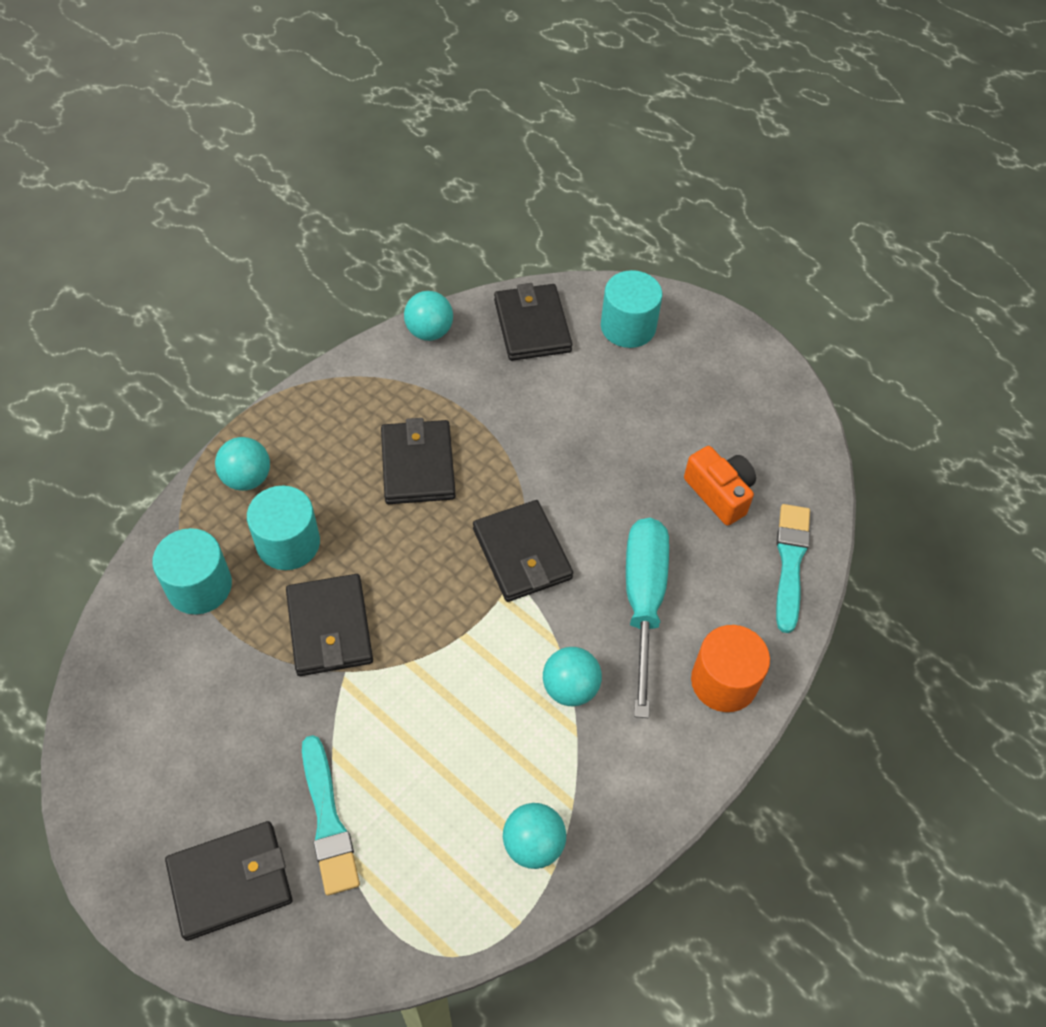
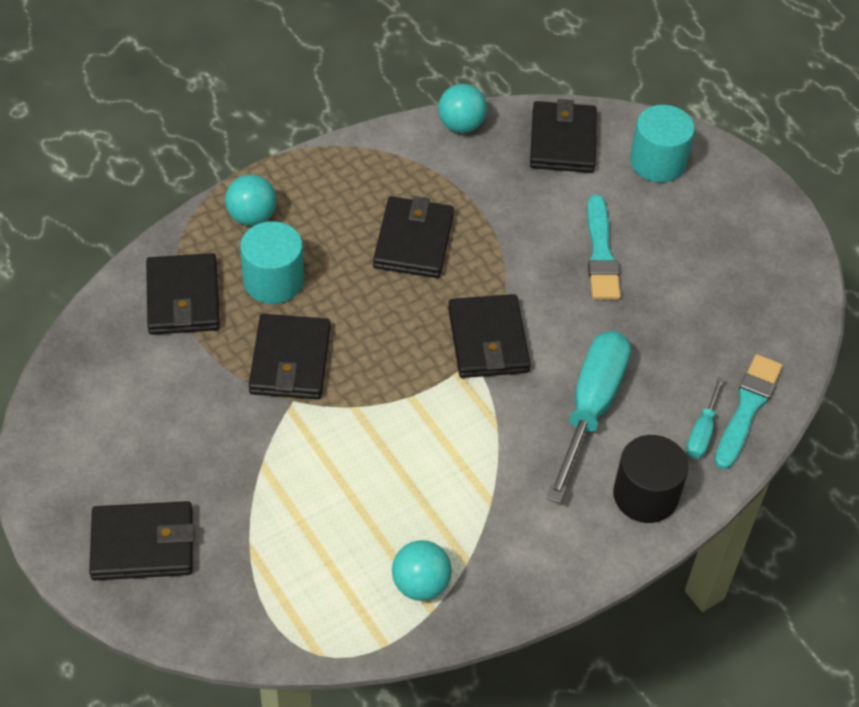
camera: 15 degrees right, 5 degrees down
(199, 586) = (183, 298): turquoise cylinder -> black wallet
(328, 820) = (242, 517): turquoise brush -> turquoise brush (601, 253)
(570, 688) = (496, 465): turquoise ball -> none
(719, 493) = (698, 331): orange camera -> none
(724, 681) = (645, 495): orange cylinder -> black cylinder
(756, 599) = (702, 432): none -> turquoise screwdriver

